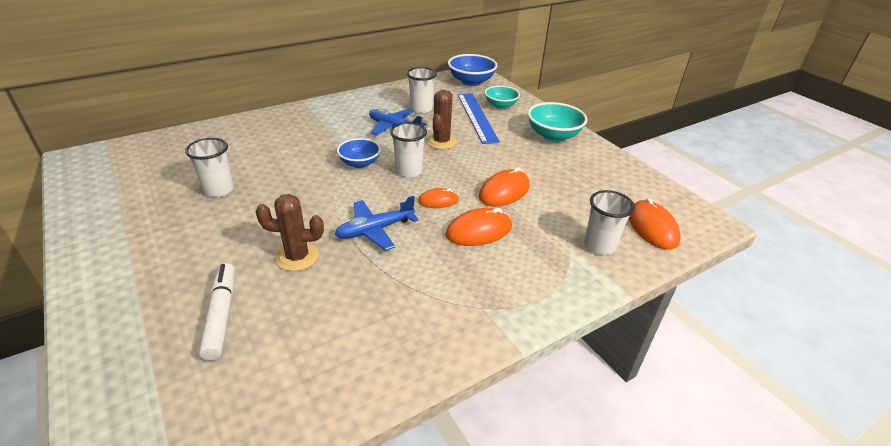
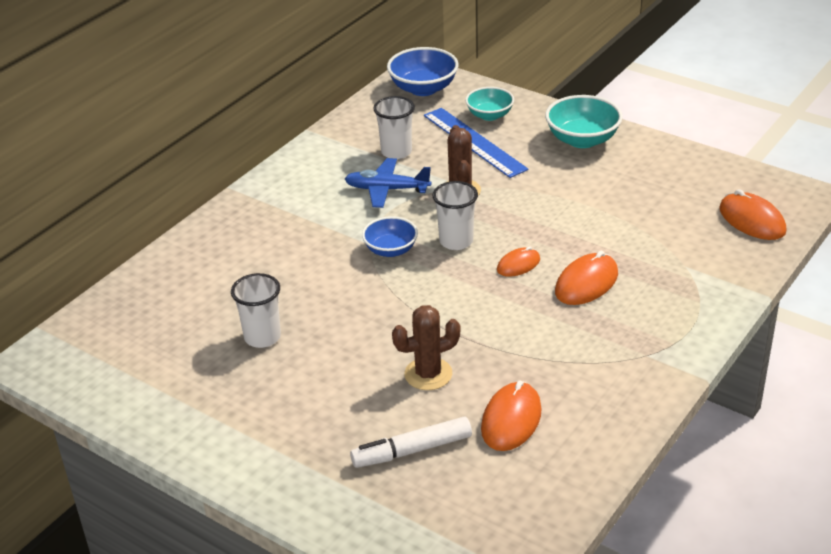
camera: 20 degrees left, 0 degrees up
(221, 315) = (412, 450): white marker -> white marker turned 75 degrees counterclockwise
(375, 230) = (480, 319): blue plane -> none
(504, 191) = (579, 230): orange mouse -> orange mouse (511, 420)
(599, 246) = (713, 258): white cup -> none

